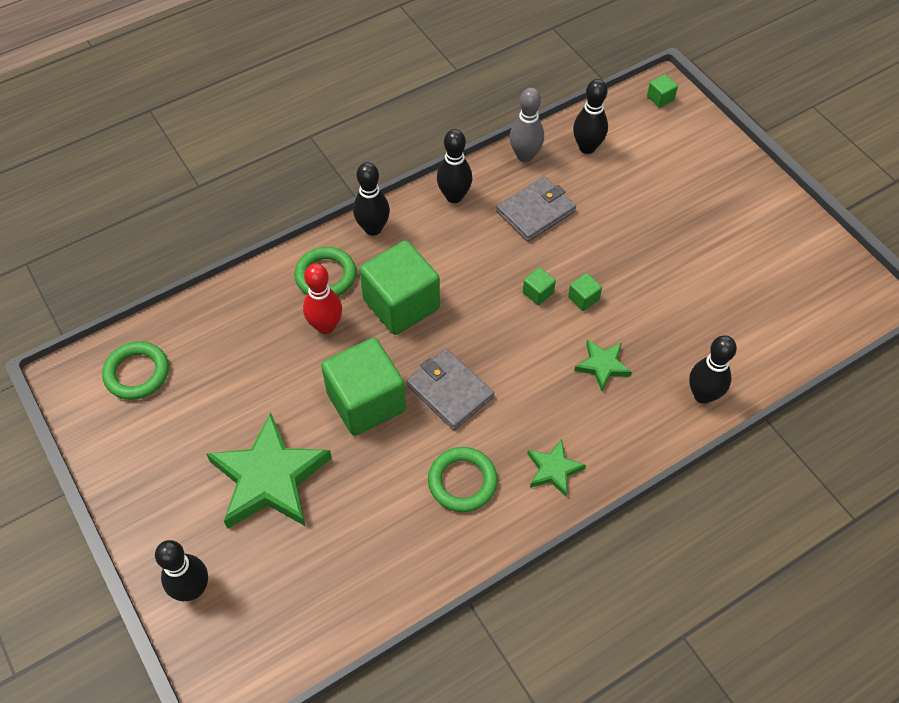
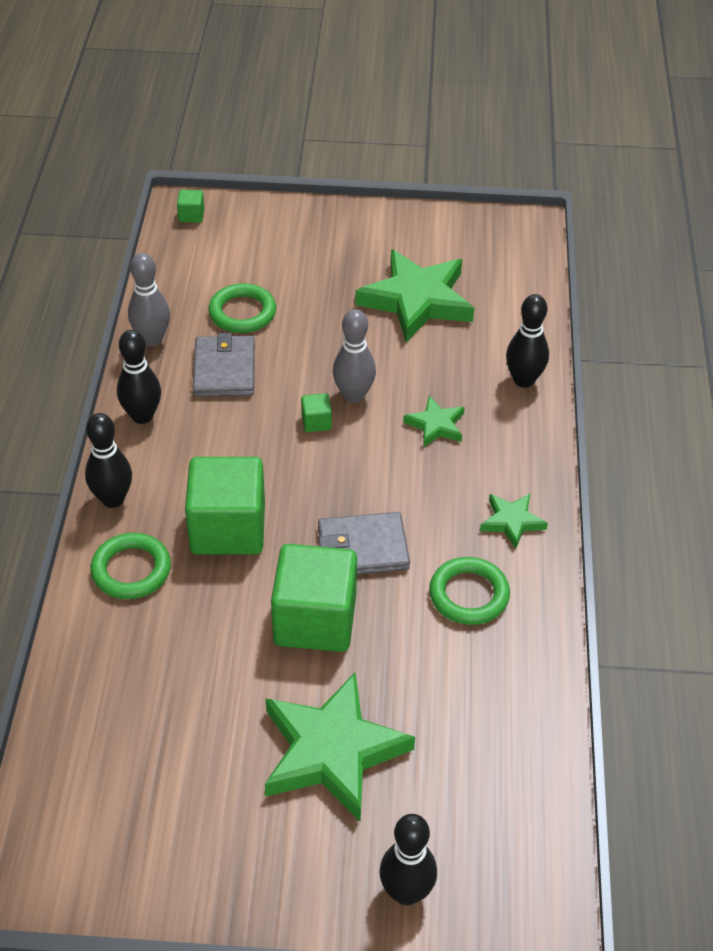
camera: 55 degrees left, 10 degrees down
(137, 373) = (86, 809): green ring -> green ring (242, 313)
(325, 326) = (193, 604): red bowling pin -> none
(583, 298) = (353, 395): green cube -> grey bowling pin
(587, 147) = (191, 293): black bowling pin -> none
(715, 277) = (416, 300): none -> green star

